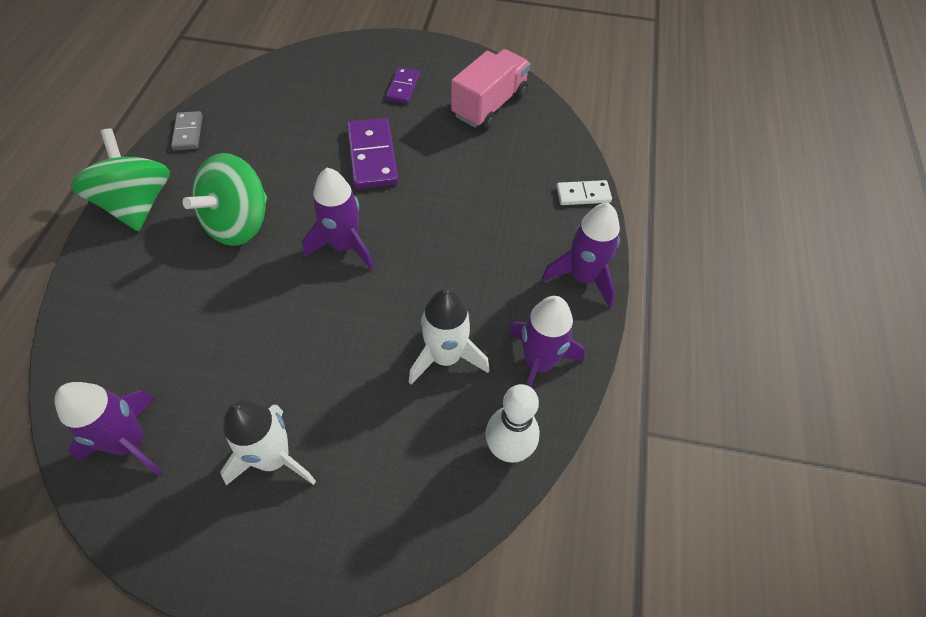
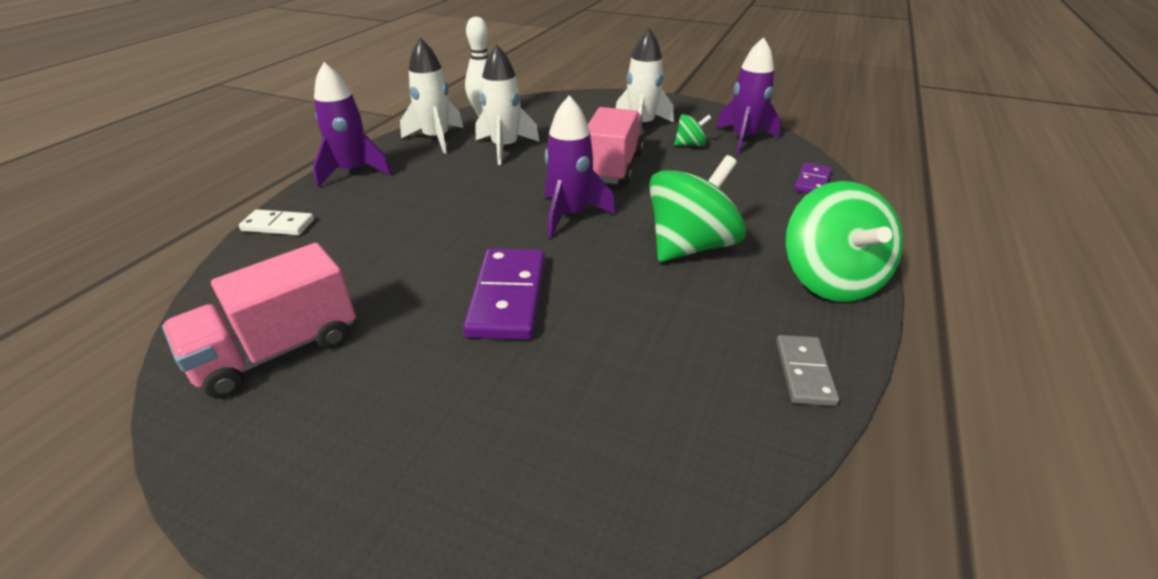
camera: 165 degrees left, 20 degrees down
(210, 410) = (690, 145): none -> green spinning top
(310, 336) = (613, 167): none -> pink truck
(403, 87) = (402, 409): purple domino -> purple domino (812, 181)
(538, 363) = (436, 139): purple rocket -> white rocket

